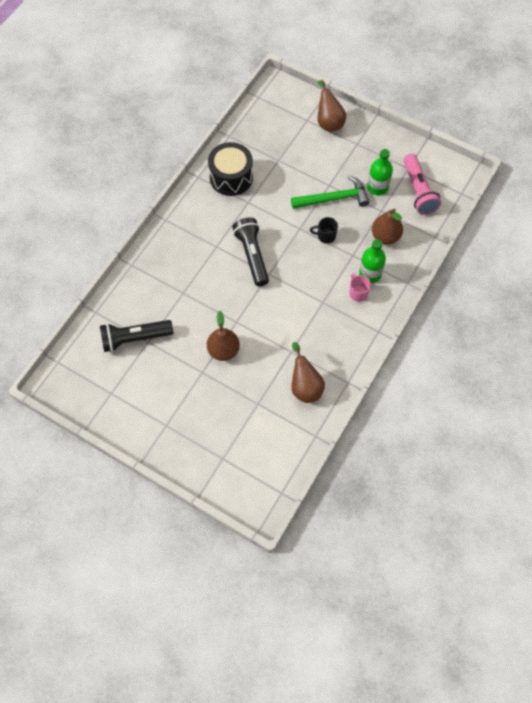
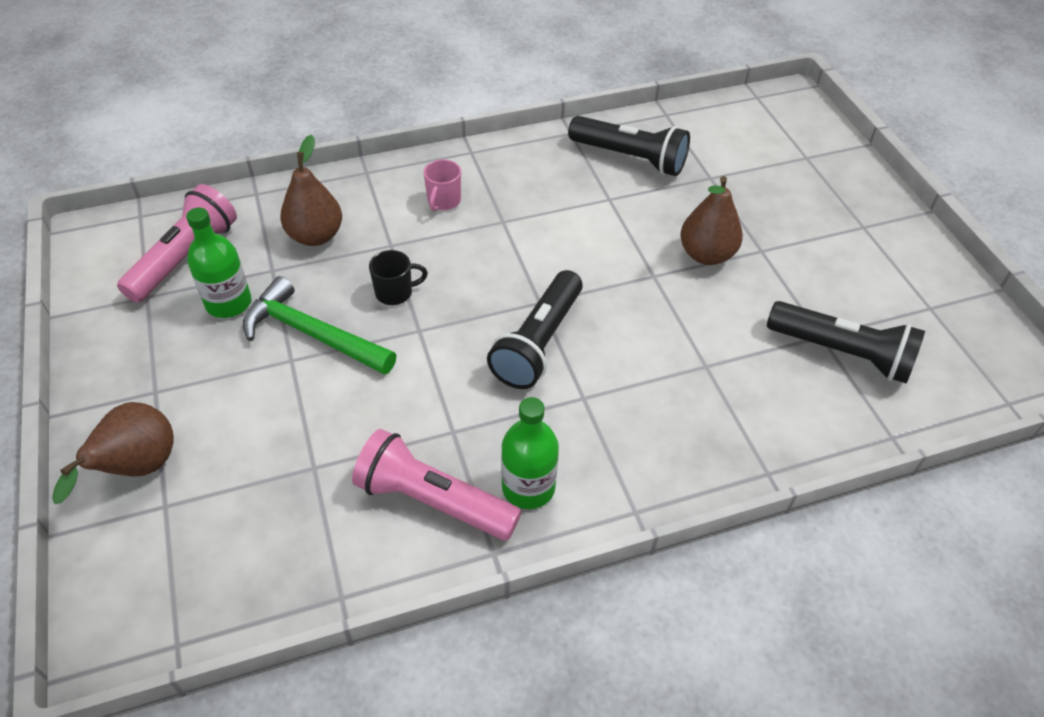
camera: 140 degrees left, 15 degrees down
(231, 177) = (433, 500): black drum -> pink flashlight
(305, 386) = (630, 158): brown pear -> black flashlight
(325, 236) = (395, 293): black mug -> black mug turned 60 degrees counterclockwise
(370, 273) = (398, 210): green bottle -> green bottle (528, 487)

